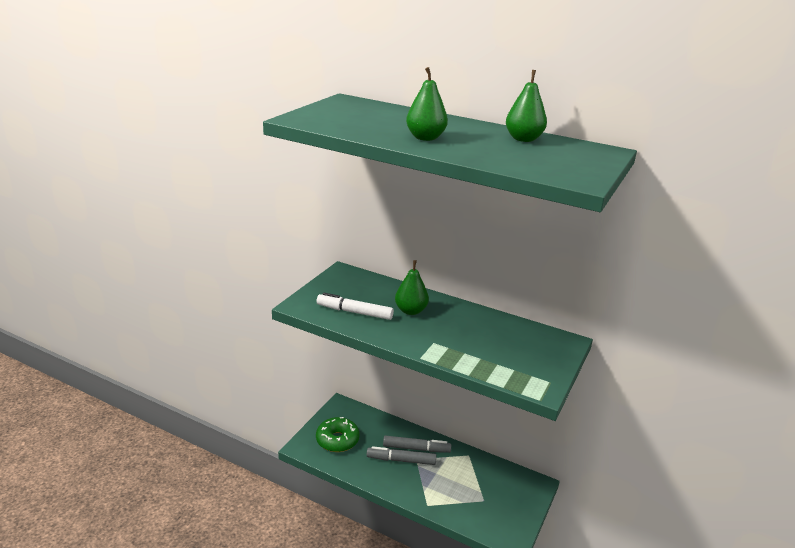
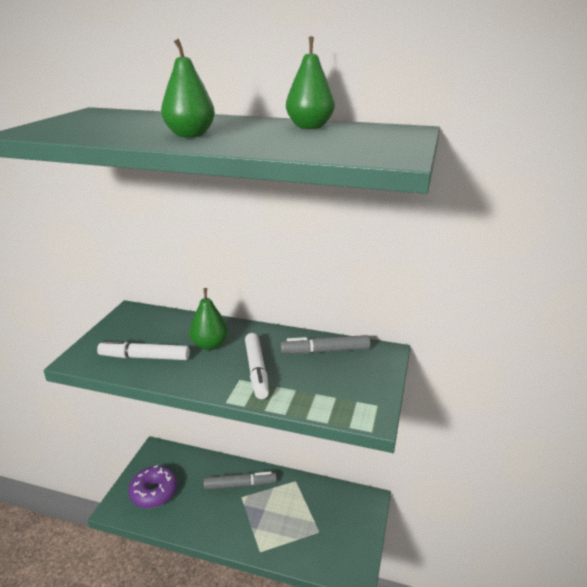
camera: 10 degrees left, 0 degrees up
(337, 440) = (154, 492): green donut -> purple donut
(401, 460) = (225, 502): grey marker -> grey marker (325, 351)
(449, 337) = (256, 370): none -> white marker

